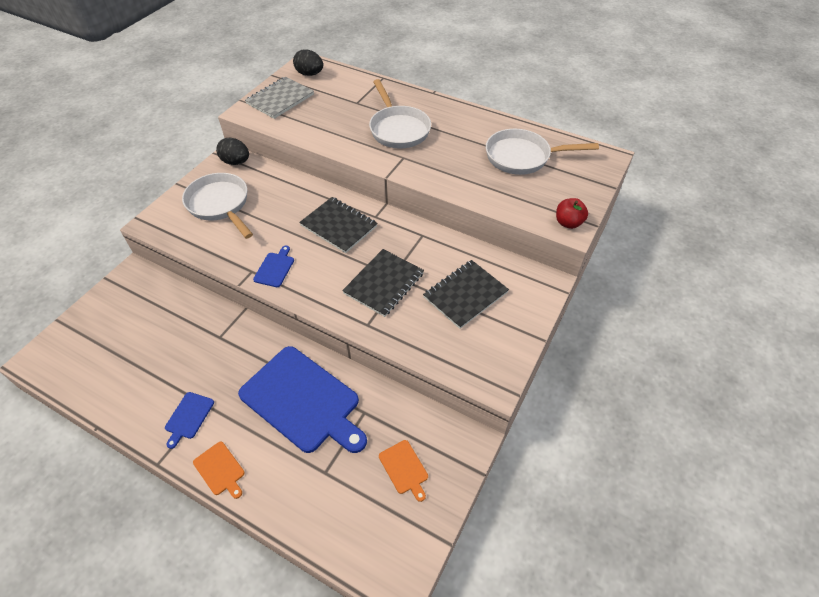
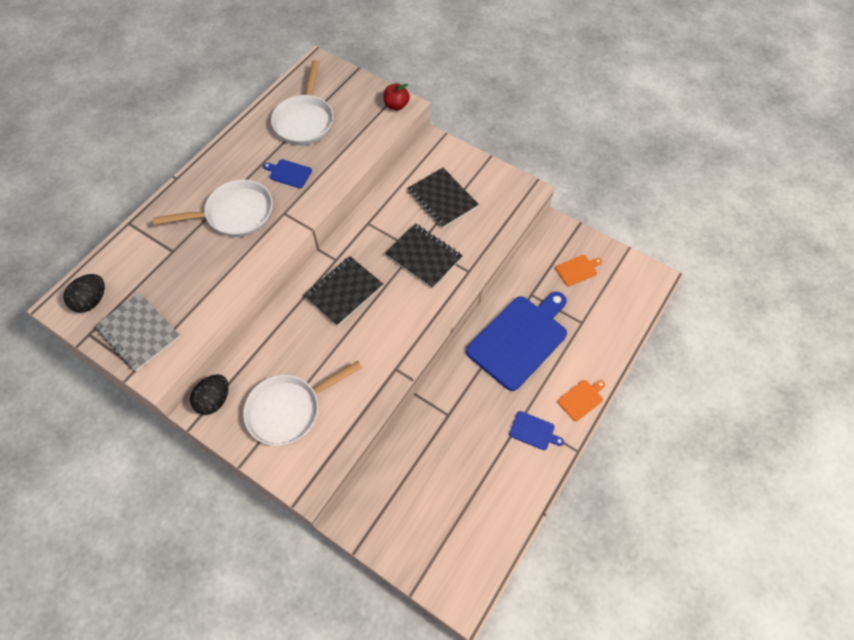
camera: 85 degrees left, 10 degrees up
(275, 268) = (394, 347): blue cutting board -> blue cutting board (289, 173)

